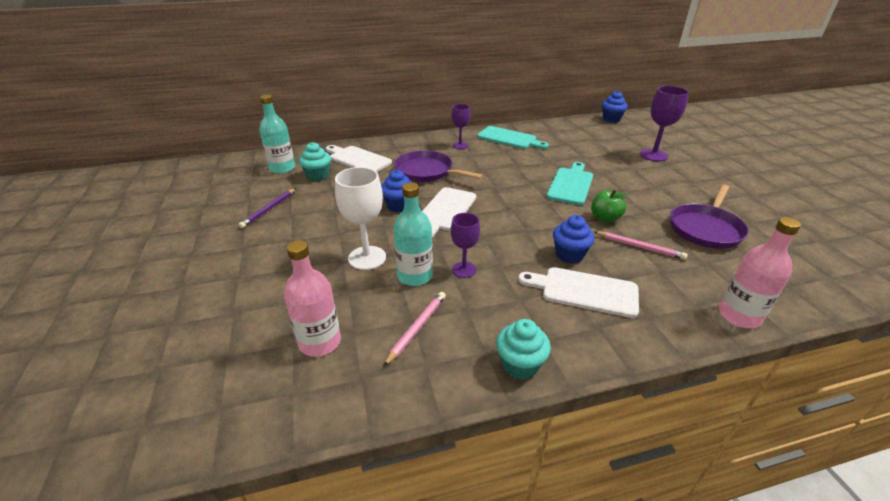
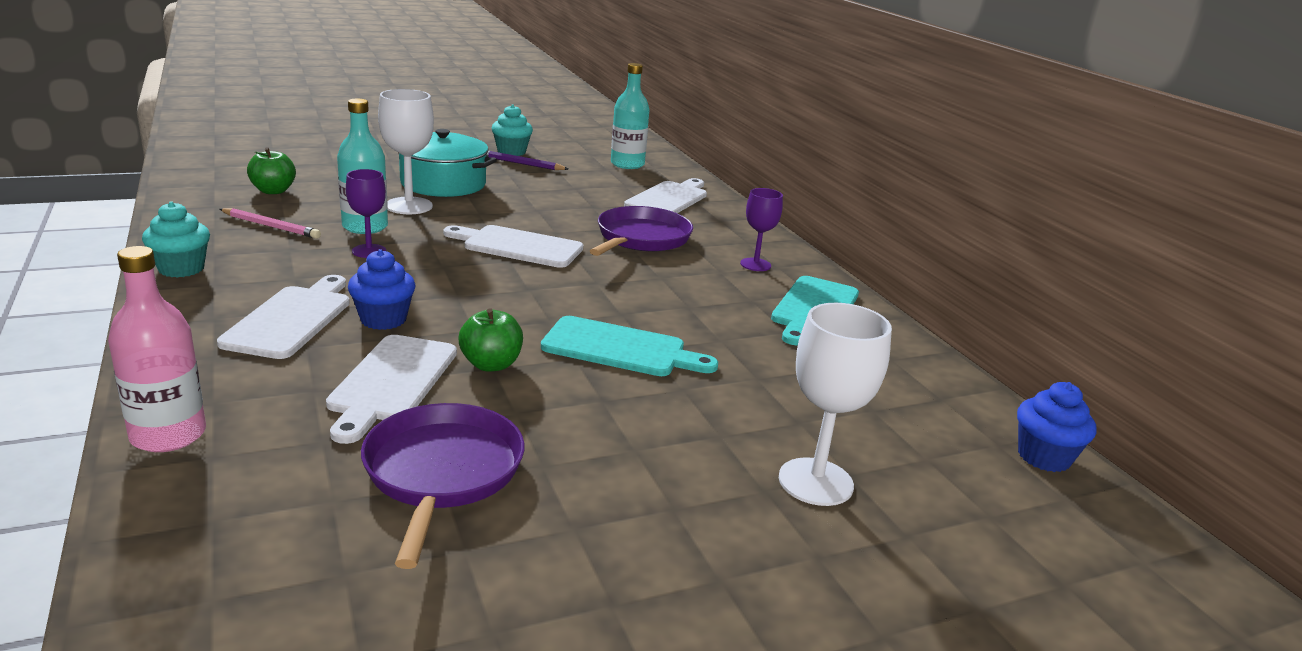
camera: 80 degrees right, 10 degrees down
(313, 244) = (443, 184): none -> turquoise pot
(318, 176) = (610, 180): turquoise cupcake -> turquoise cupcake (511, 152)
(320, 342) = (273, 191): pink bottle -> green apple
(398, 206) = (532, 221): blue cupcake -> none
(640, 247) = (391, 382): pink pencil -> white cutting board
(653, 155) = (815, 482): purple goblet -> white goblet
(705, 228) = (442, 472): purple pan -> purple pan turned 60 degrees clockwise

